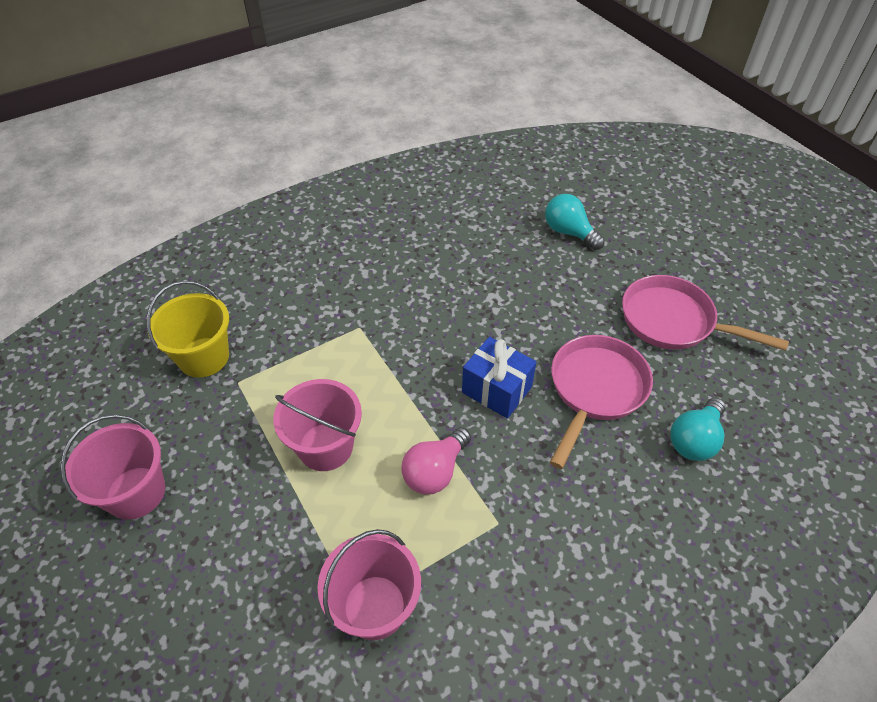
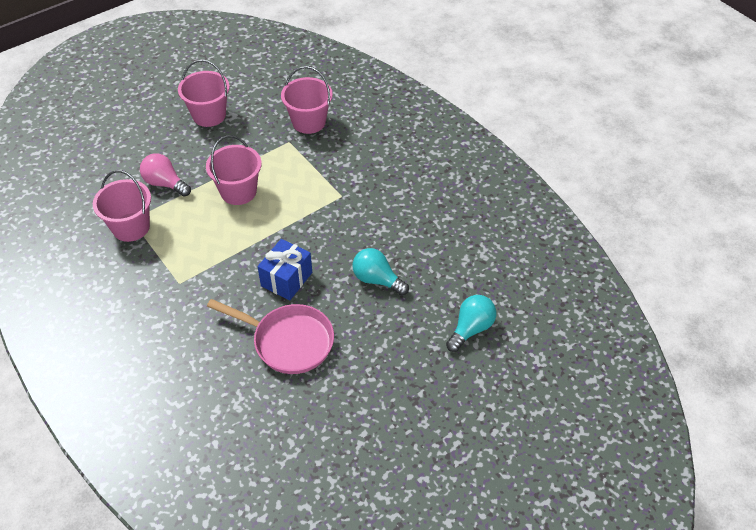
camera: 85 degrees right, 0 degrees up
(204, 357) = (309, 122): yellow bucket -> pink bucket
(435, 471) = (218, 248): pink light bulb -> pink light bulb (165, 183)
(673, 321) = (366, 404): pink pan -> none
(694, 440) = (241, 405): turquoise light bulb -> turquoise light bulb (377, 280)

